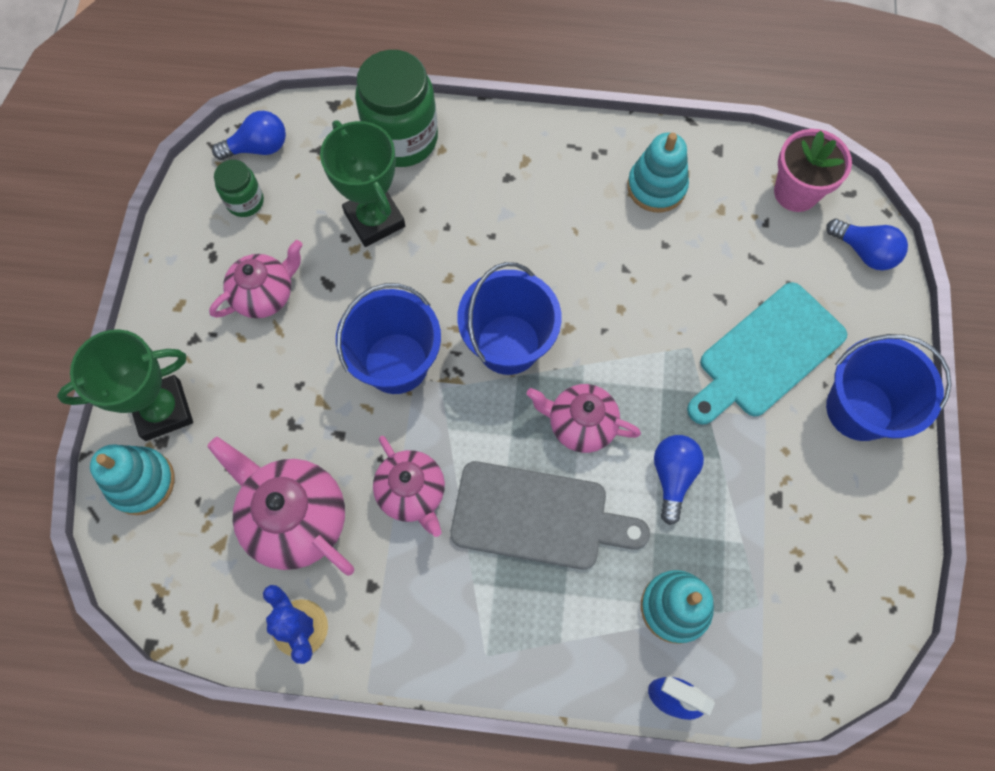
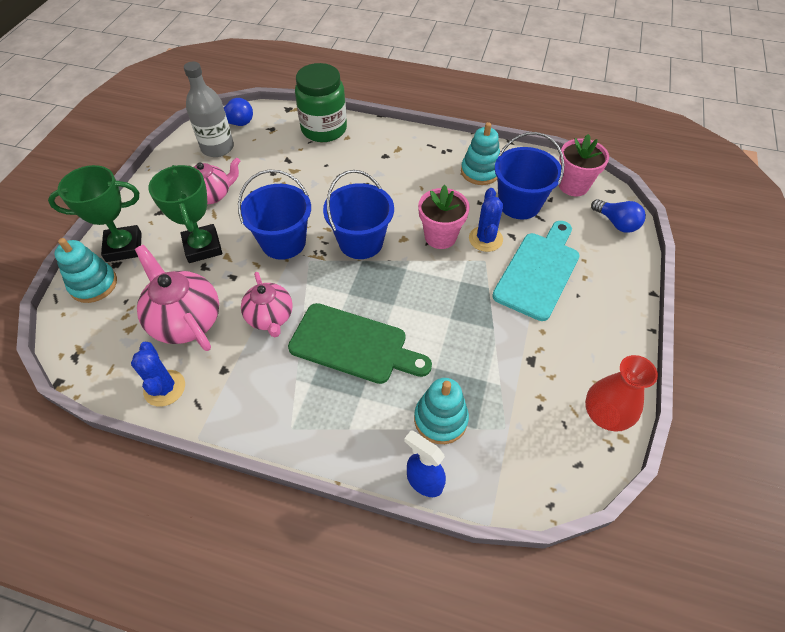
camera: 10 degrees right, 15 degrees down
(245, 201) = (217, 148): green jar -> grey bottle
(374, 219) = (294, 166): green trophy -> green trophy (203, 247)
(537, 516) = (353, 345): grey cutting board -> green cutting board
(580, 424) = (398, 294): pink teapot -> none
(620, 316) = (440, 237): none -> pink flower pot
(672, 476) = (456, 335): blue light bulb -> none
(685, 310) = (485, 239): none -> blue cactus
(766, 354) = (538, 272): turquoise cutting board -> turquoise cutting board turned 150 degrees clockwise
(859, 409) = (601, 313): blue bucket -> blue bucket (519, 204)
(881, 562) = (605, 414): none -> red vase

